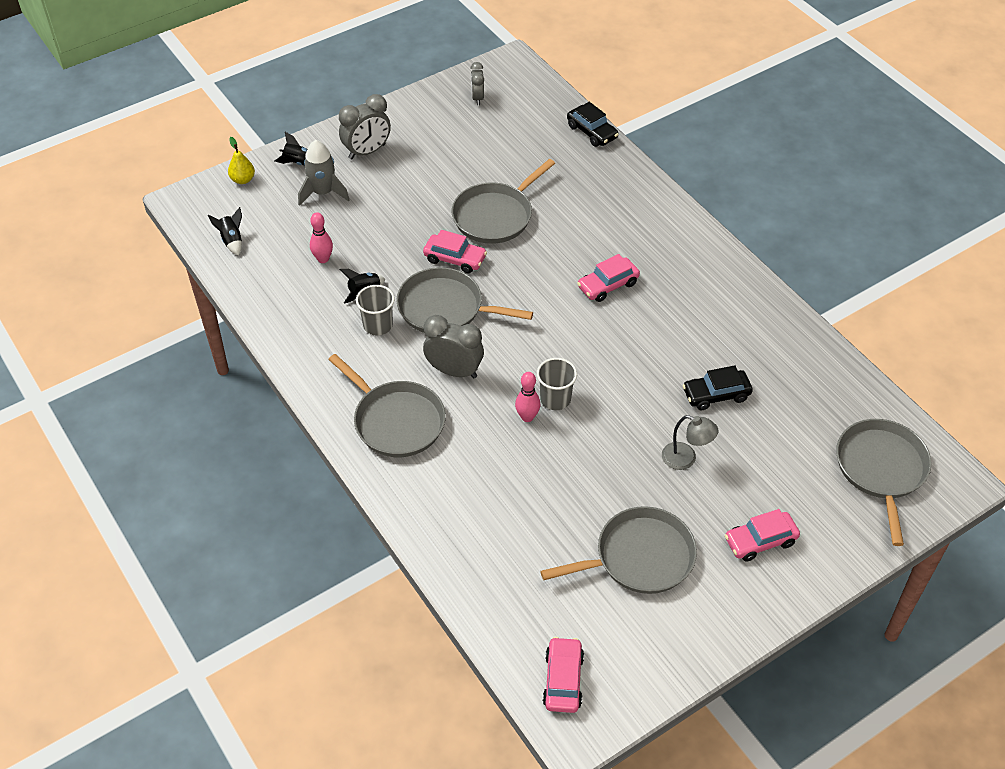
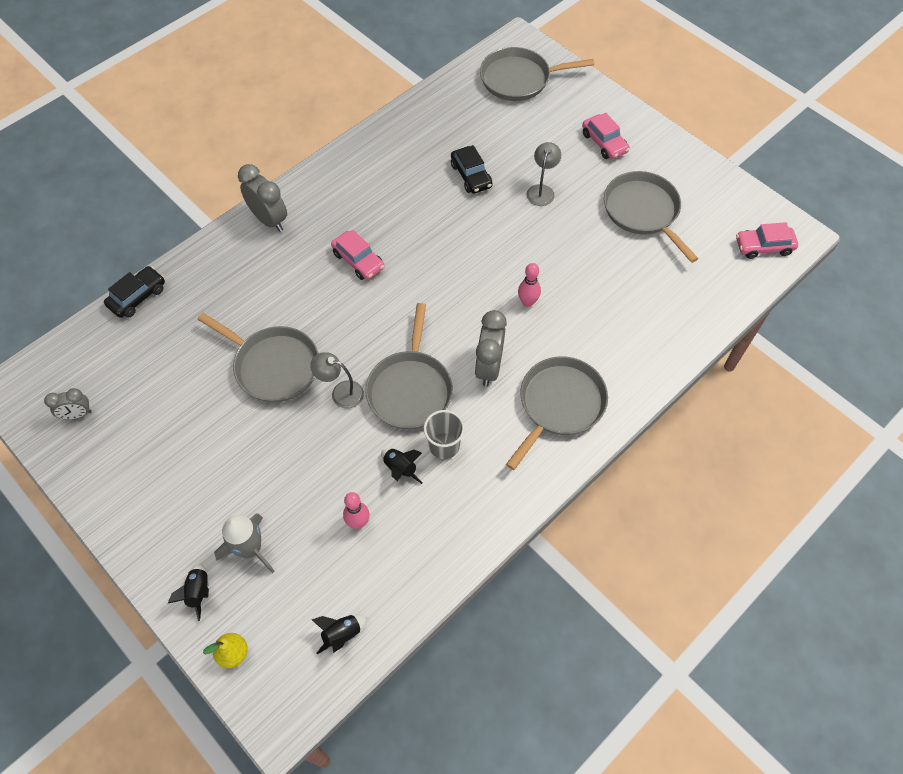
camera: 100 degrees left, 10 degrees up
(367, 151) = (175, 516): grey clock -> grey clock (269, 220)
(455, 259) = (341, 392): pink car -> grey lamp
(555, 399) = (502, 284): grey cup -> none

